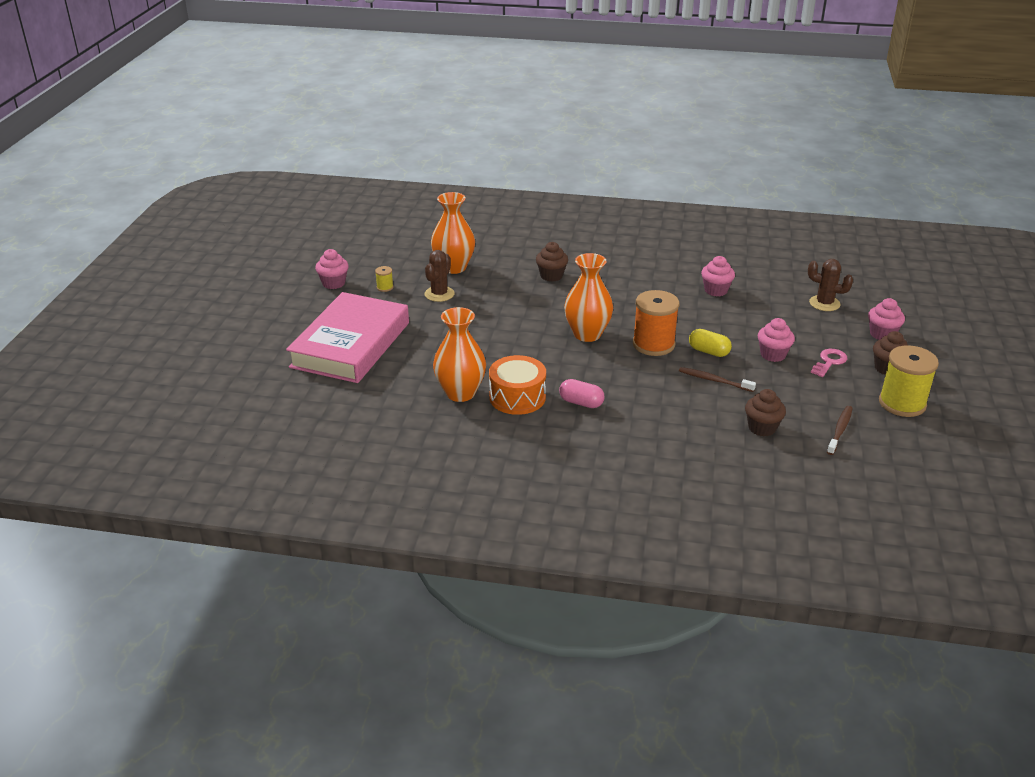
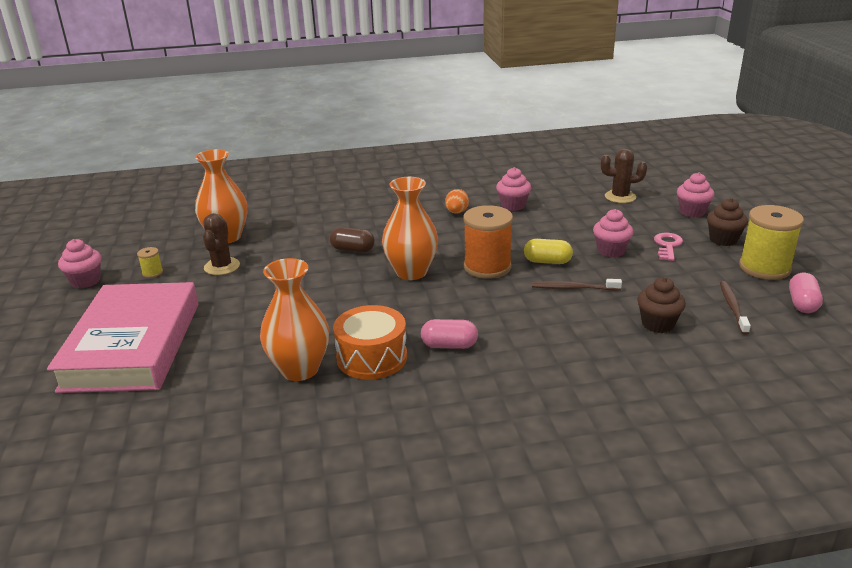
camera: 20 degrees left, 5 degrees down
(550, 302) = (352, 250): none -> brown capsule
(551, 276) = (339, 224): brown cupcake -> none
(660, 286) = (456, 212): none -> orange egg
(906, 442) = (802, 303): none -> pink capsule

